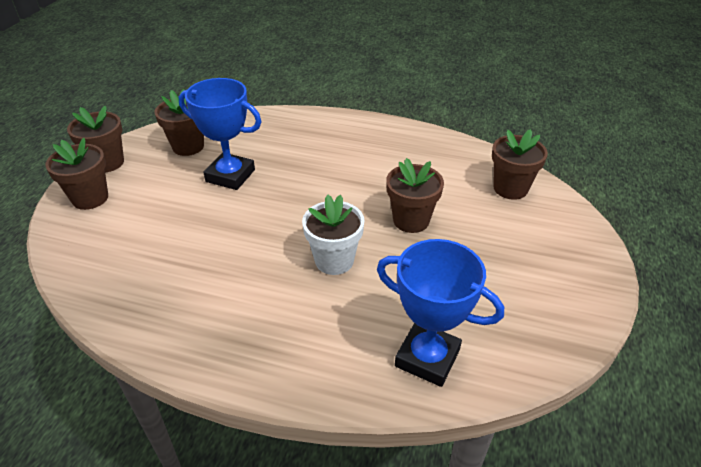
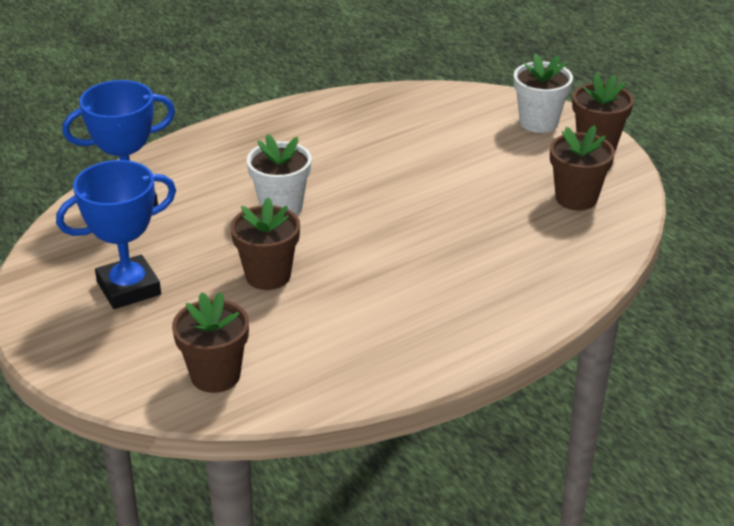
camera: 130 degrees right, 5 degrees down
(90, 198) = (538, 122): brown flower pot -> white flower pot
(230, 176) = (484, 203): blue trophy -> blue trophy (128, 288)

